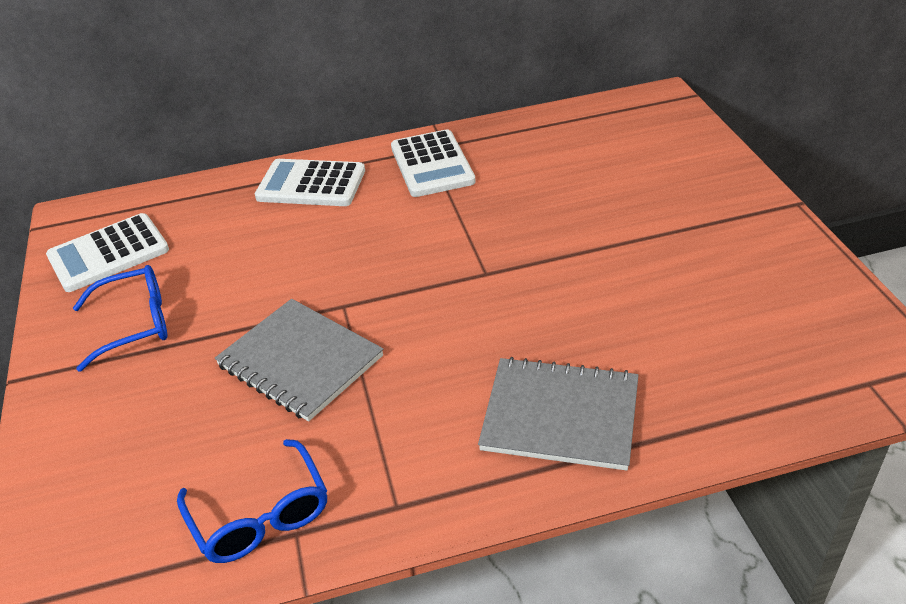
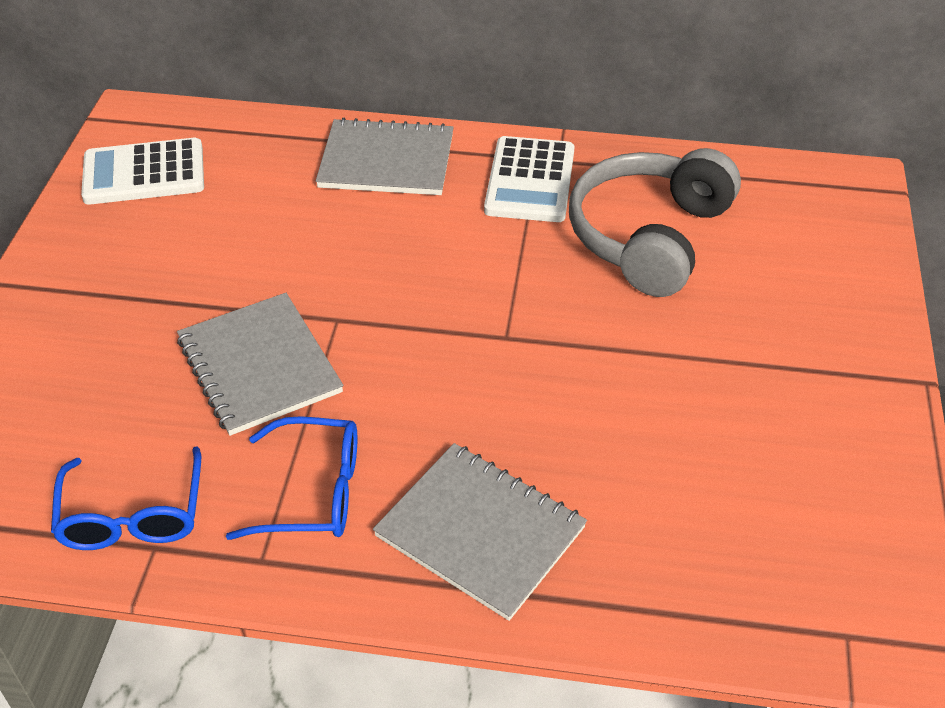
camera: 20 degrees right, 5 degrees up
(136, 324) = (128, 263): blue glasses -> blue glasses (314, 492)
(311, 184) = (386, 161): white calculator -> grey notebook
(545, 174) = (649, 237): none -> grey headphones

